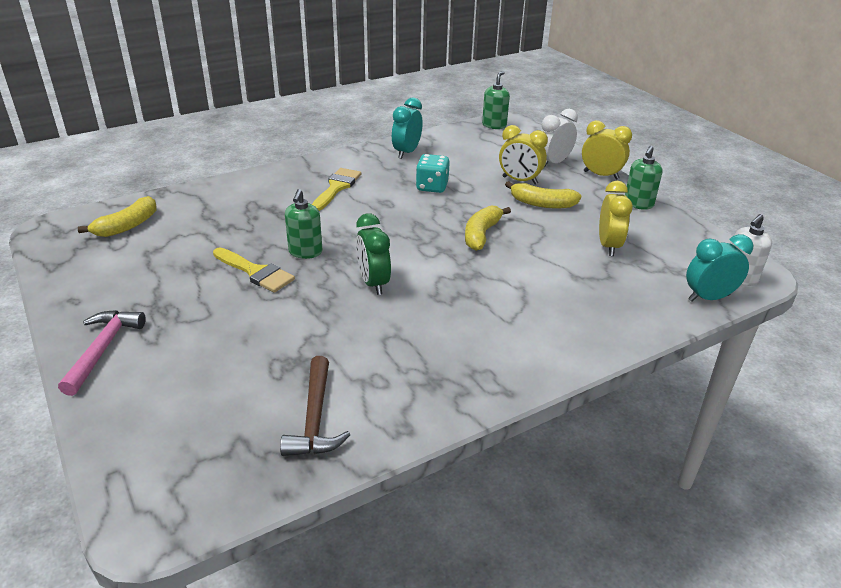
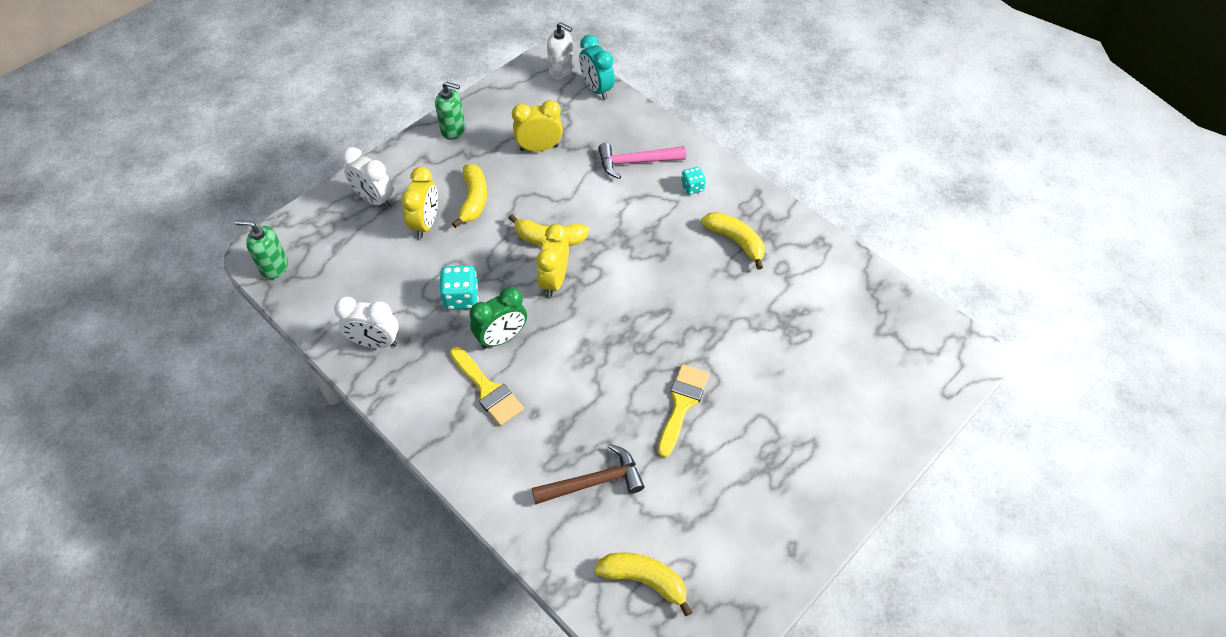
camera: 105 degrees left, 20 degrees up
(103, 349) = (841, 477): pink hammer -> pink hammer (636, 162)
(305, 252) = (631, 374): green soap dispenser -> none
(315, 418) = (837, 294): brown hammer -> brown hammer (594, 482)
(336, 187) = (487, 389): yellow brush -> yellow brush turned 135 degrees counterclockwise
(373, 283) = (661, 303): green clock -> green clock (502, 338)
(406, 152) = (375, 342): turquoise clock -> white clock
(433, 352) = (735, 241): none -> yellow banana
(529, 338) = (692, 187): none -> turquoise dice
(601, 175) = (396, 159): yellow clock -> yellow clock (554, 281)

